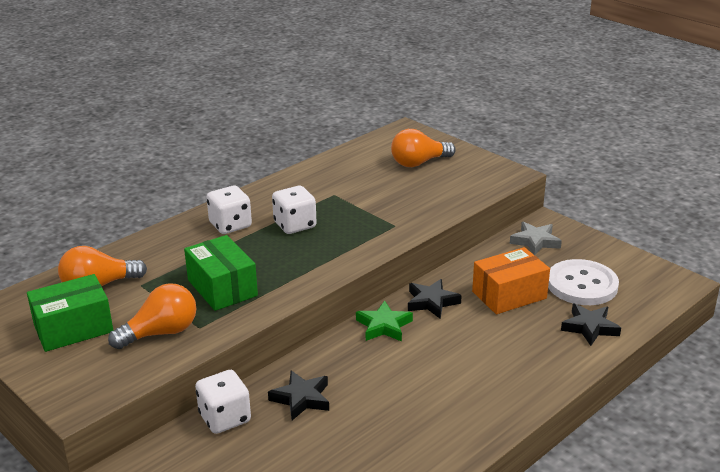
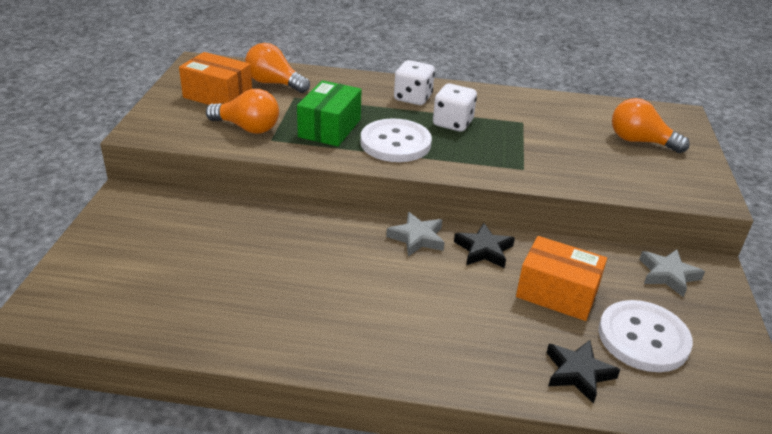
camera: 50 degrees right, 5 degrees up
(73, 328) = (218, 95): green box -> orange box
(225, 418) = (221, 211): white dice -> none
(289, 265) = (395, 143): none -> white button
(301, 398) = (278, 236): black star -> none
(384, 326) = (417, 238): green star -> grey star

